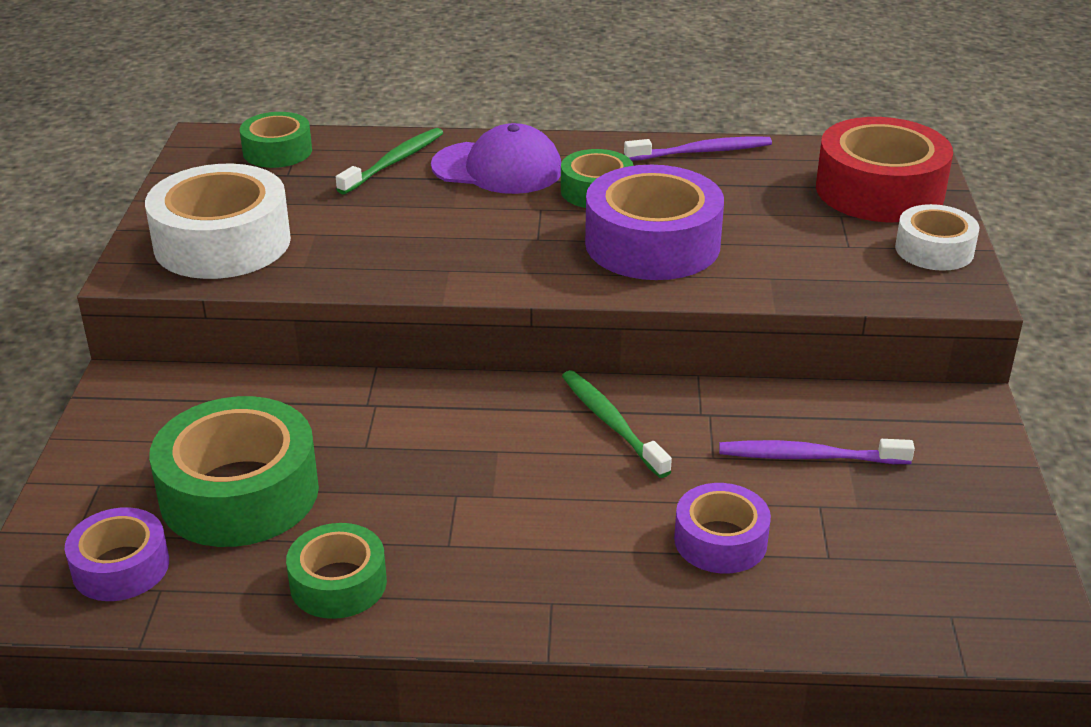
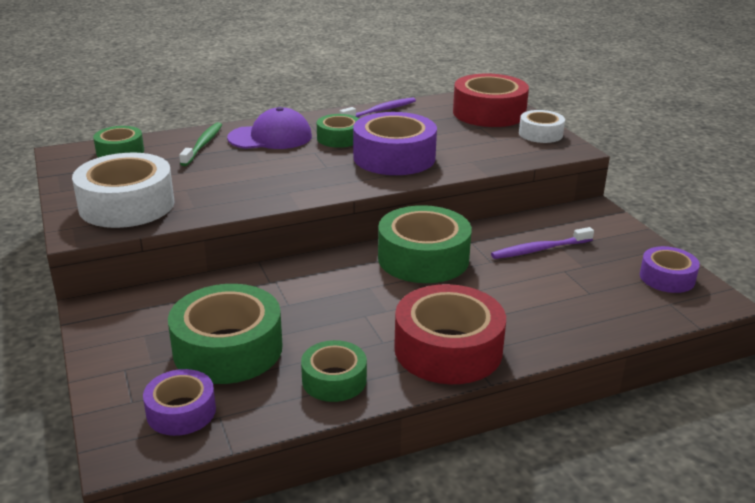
camera: 25 degrees left, 5 degrees down
(530, 585) = (448, 349): none -> red tape
(612, 424) = (423, 258): green toothbrush -> green tape
(720, 541) = (530, 300): purple tape -> purple tape (667, 278)

